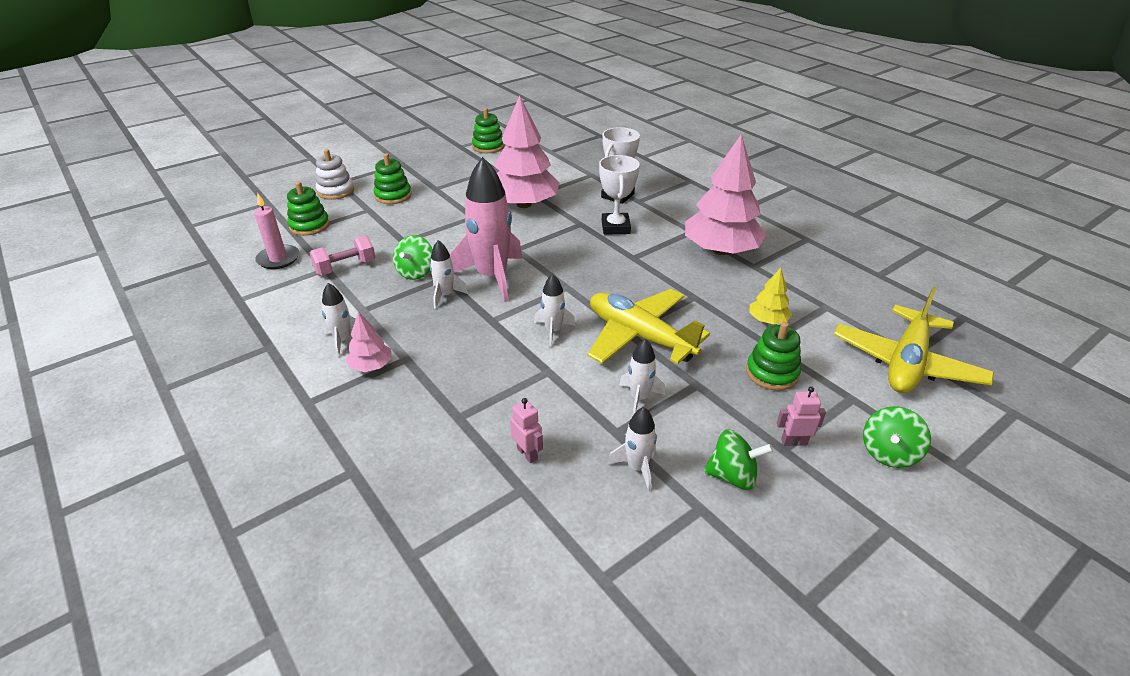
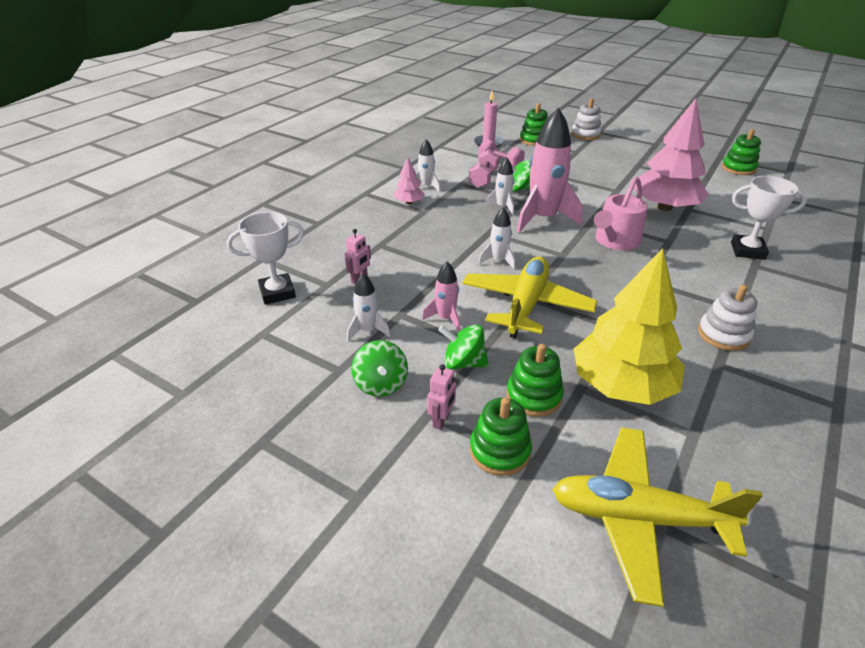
camera: 70 degrees right, 0 degrees up
(368, 290) = (483, 179): none -> pink dumbbell
(393, 196) = (605, 154): green stacking toy -> green stacking toy (499, 451)
(562, 250) = (615, 241): none -> pink watering can
(615, 227) = (686, 261): white trophy -> white trophy (277, 292)
(639, 398) = (445, 318): white rocket -> pink rocket
(720, 250) = (723, 335): pink tree -> white stacking toy
(767, 320) = (621, 385): yellow tree -> yellow tree, size x2.20
(793, 442) = (441, 420): pink robot -> pink robot turned 45 degrees clockwise
(888, 453) = (462, 498): green spinning top -> green spinning top (463, 363)

